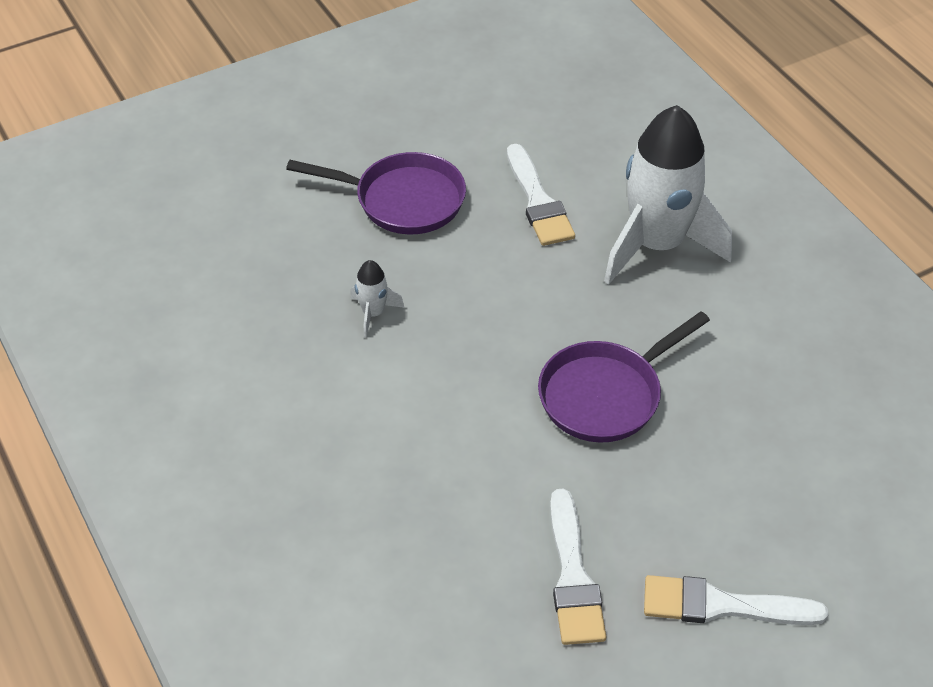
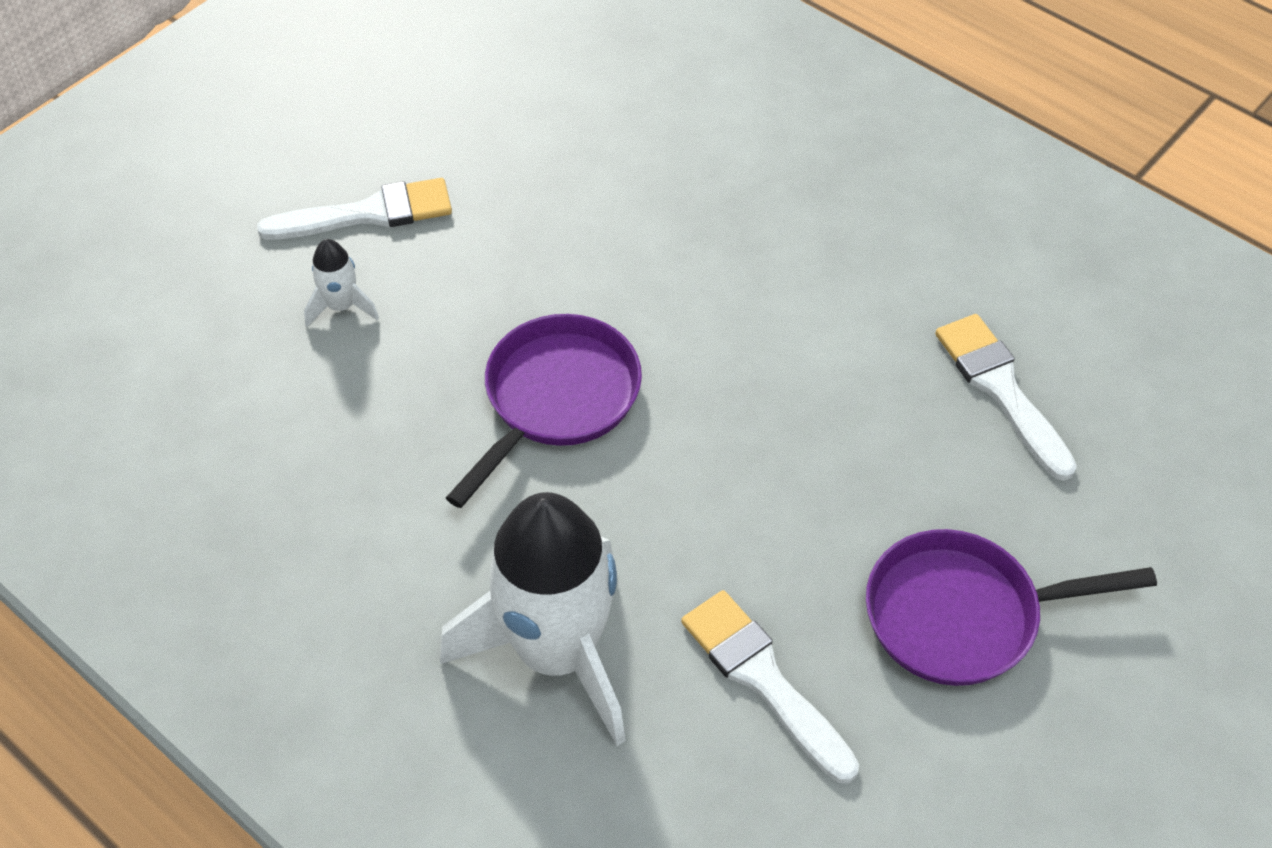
camera: 160 degrees right, 5 degrees up
(373, 313) = (893, 421): white rocket -> white rocket (341, 306)
(573, 576) = (526, 199): white brush -> white brush (1001, 389)

